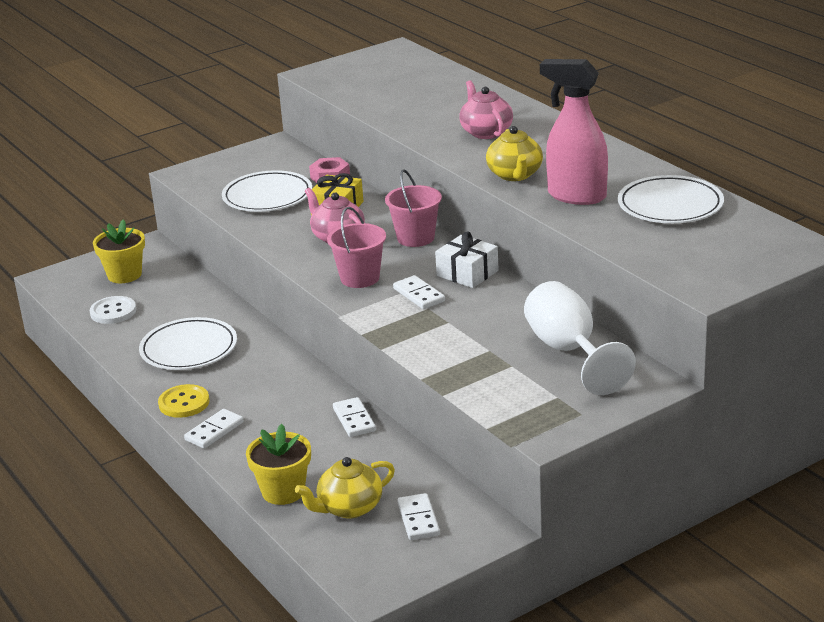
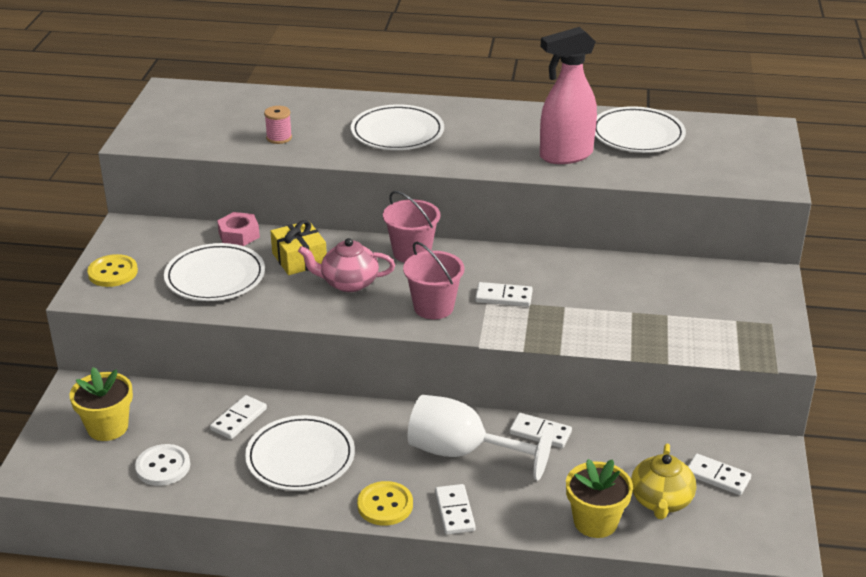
camera: 50 degrees left, 5 degrees up
(196, 308) = (239, 419): none -> white domino
(218, 167) = (113, 272): none -> yellow button
(400, 105) = (279, 138): none -> pink spool
(467, 273) = (504, 261): white gift -> none
(486, 132) = (397, 133): pink teapot -> white plate
(515, 175) = (490, 158): yellow teapot -> none
(569, 351) = (681, 283): white goblet -> white goblet (462, 452)

